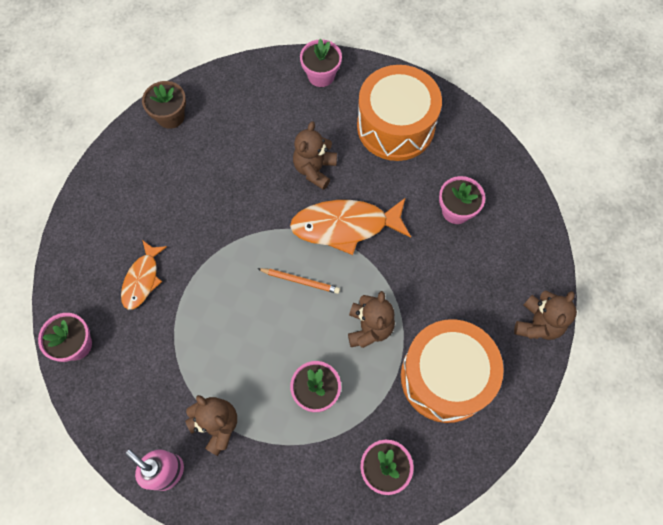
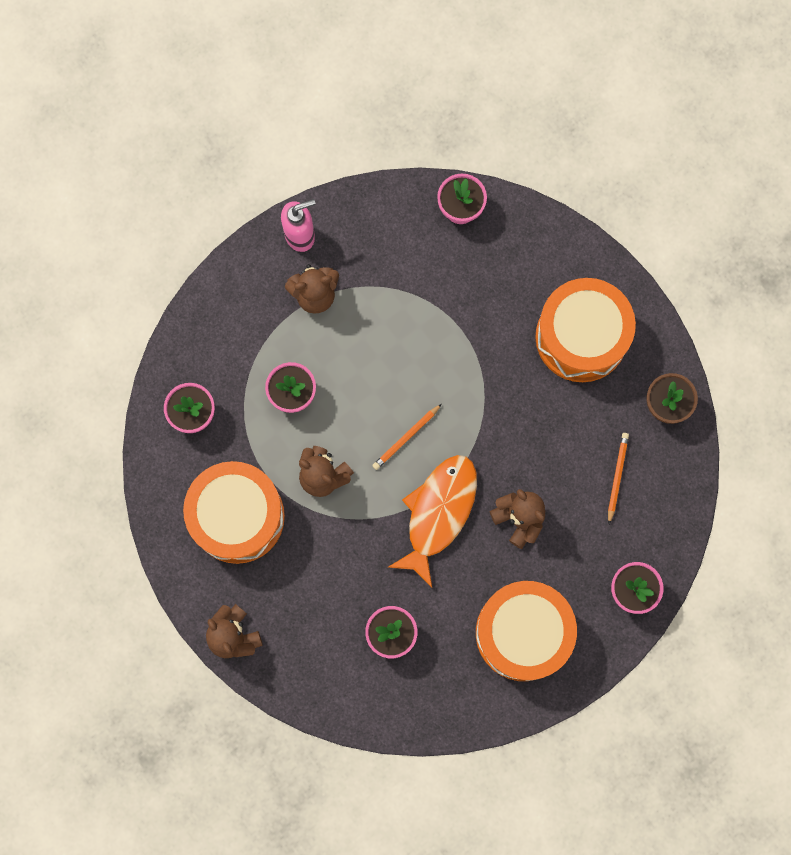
camera: 120 degrees right, 10 degrees up
(142, 279) = (492, 294): orange fish -> none
(146, 197) = (581, 337): none -> orange drum
(243, 122) = (617, 476): none -> orange pencil

